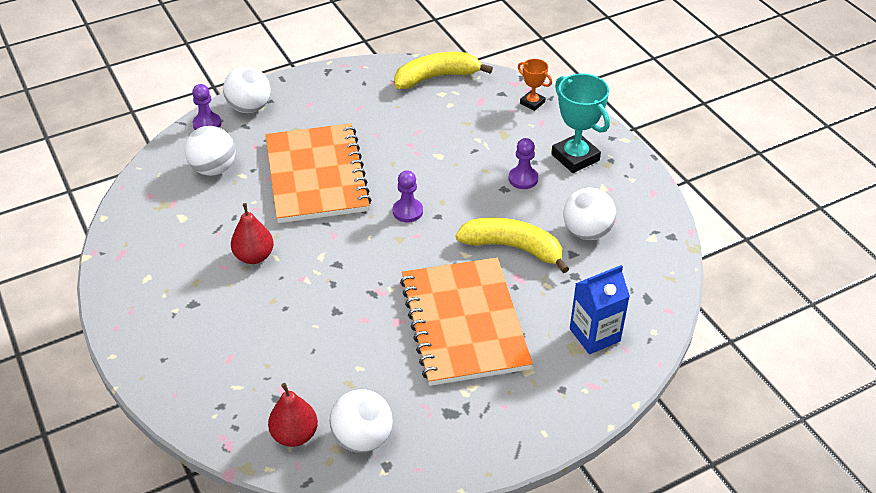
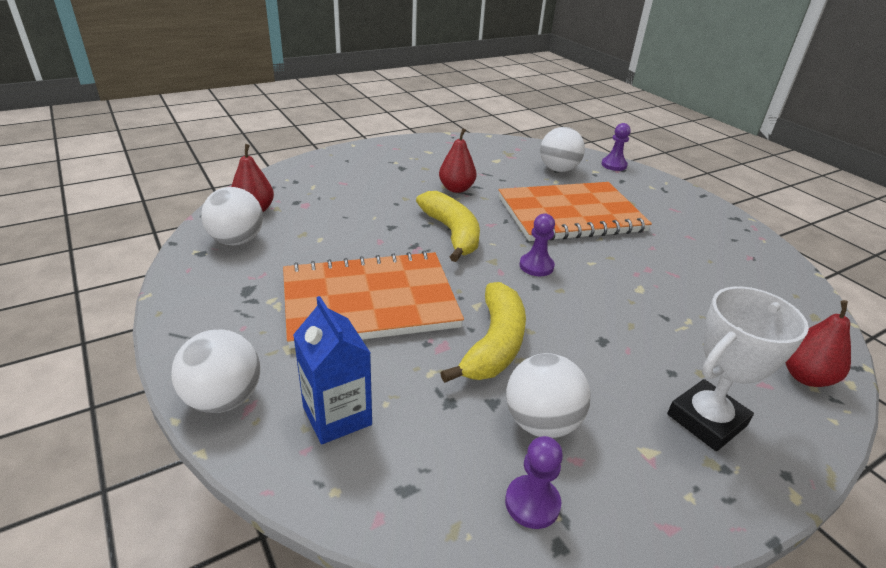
camera: 85 degrees right, 10 degrees down
(249, 108) = (648, 181): white ball -> white ball (224, 399)
(436, 77) = (788, 289): yellow banana -> yellow banana (452, 233)
(523, 179) = (630, 359): purple pawn -> purple pawn (532, 503)
(532, 103) = (805, 377): orange trophy -> red pear
(575, 157) = (706, 420): turquoise trophy -> white trophy

